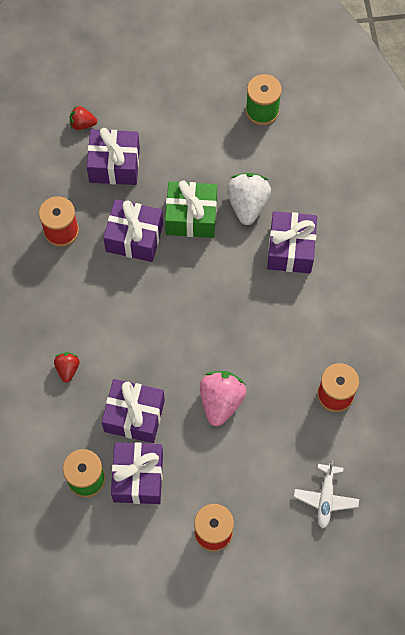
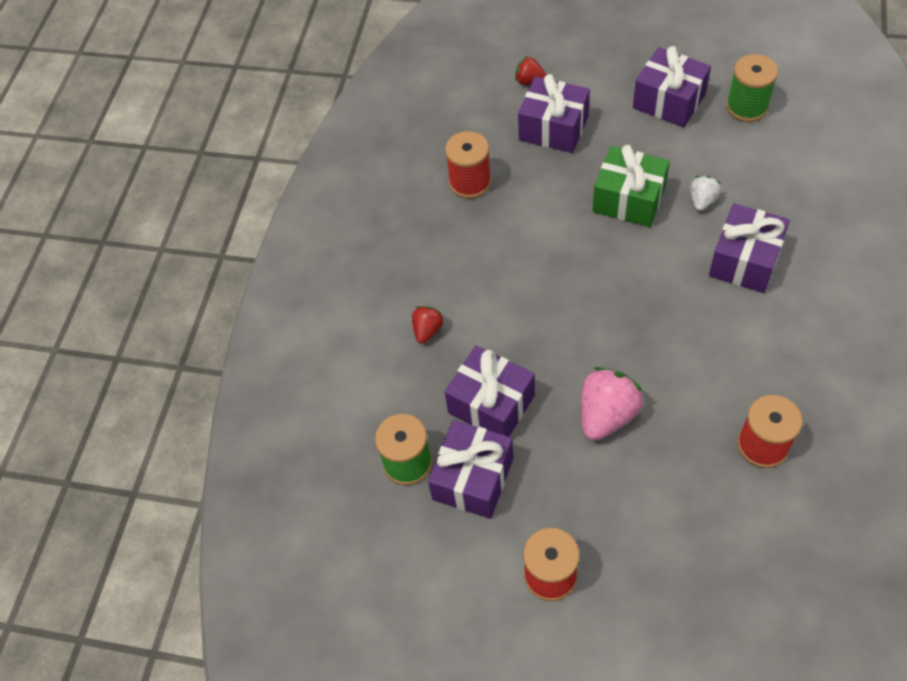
camera: 25 degrees right, 10 degrees down
(134, 238) = (553, 207): purple gift -> purple gift (669, 101)
(247, 204) = (702, 201): white strawberry -> white strawberry, size x0.55
(325, 498) = (717, 575): white plane -> none

